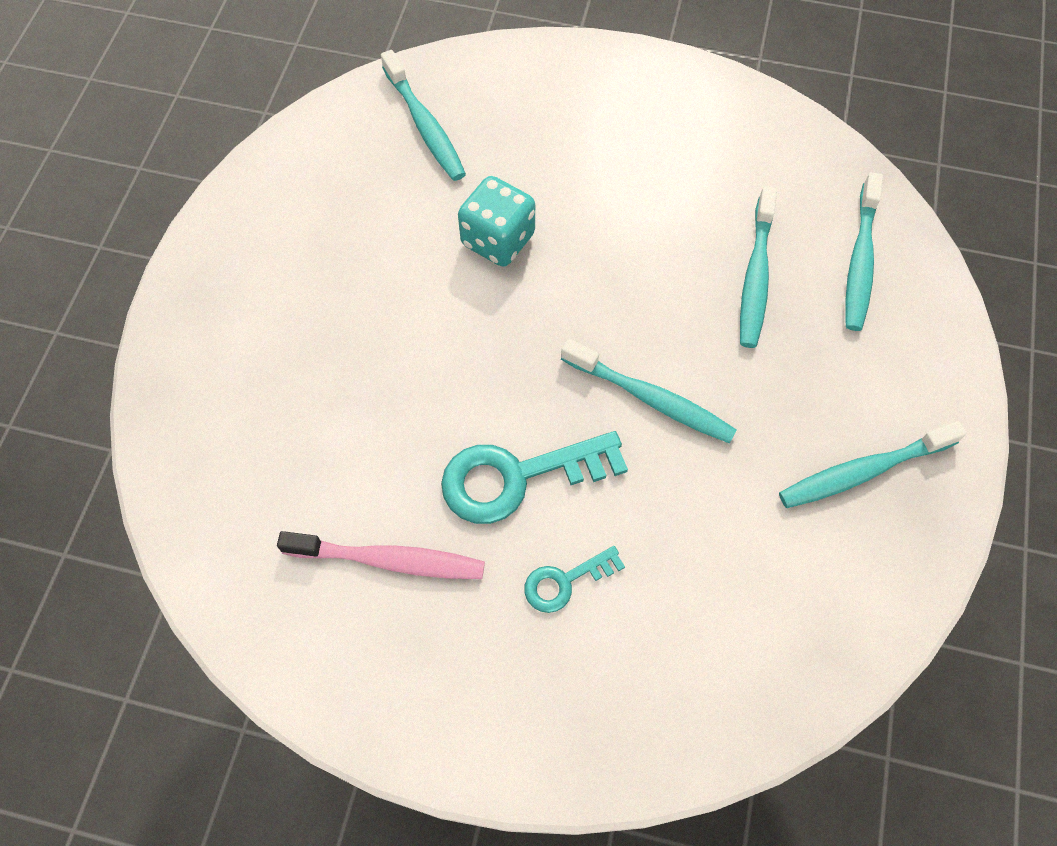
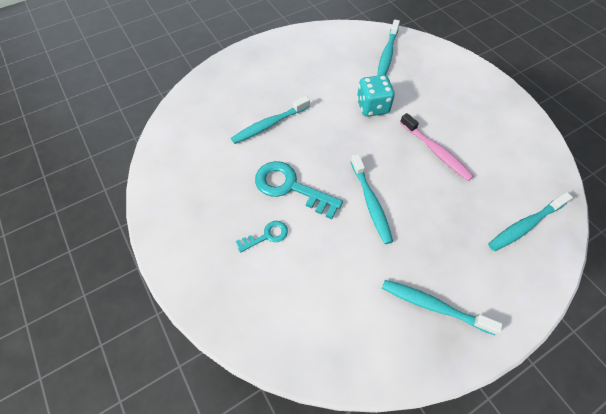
camera: 45 degrees right, 5 degrees down
(389, 560) = (218, 176): pink toothbrush -> pink toothbrush (436, 151)
(565, 581) = (266, 236): turquoise key -> turquoise key turned 135 degrees clockwise
(755, 276) = (466, 194): turquoise toothbrush -> turquoise toothbrush (269, 124)

